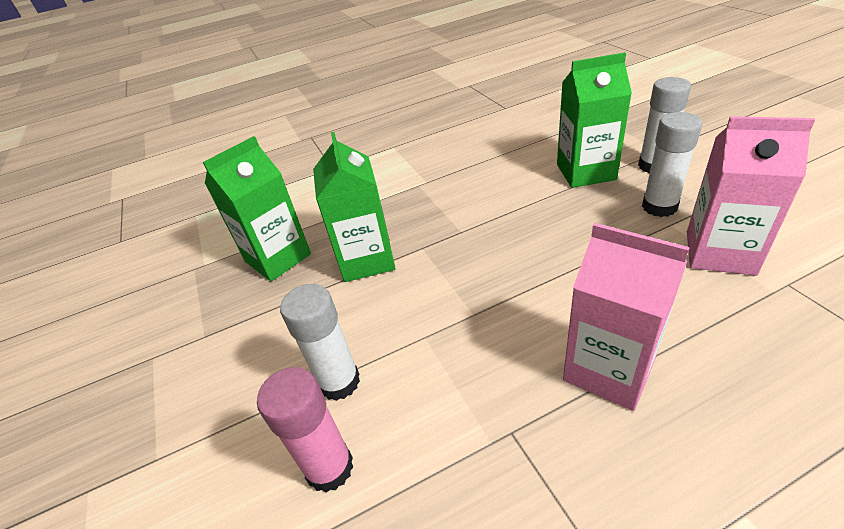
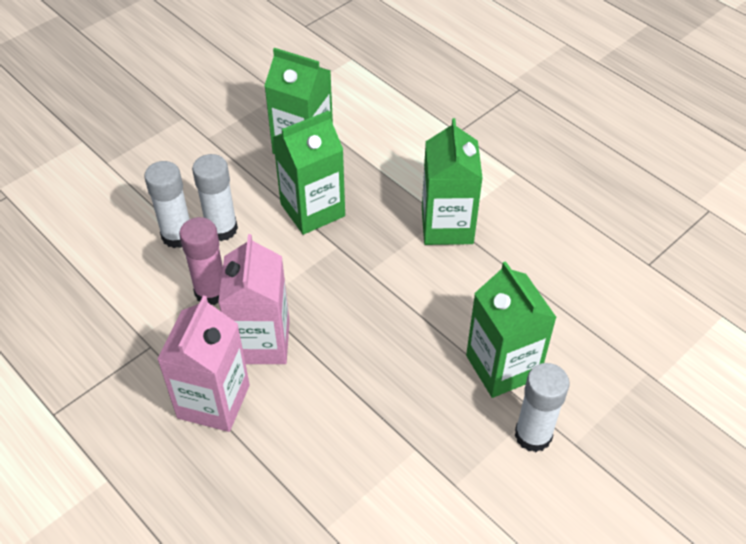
camera: 65 degrees right, 10 degrees up
(329, 467) = (111, 253): pink glue stick -> pink glue stick (211, 292)
(430, 183) = (447, 226): none -> green carton
(659, 207) = (446, 439): white glue stick -> white glue stick (221, 229)
(719, 253) = (375, 489): pink carton -> pink carton (261, 341)

